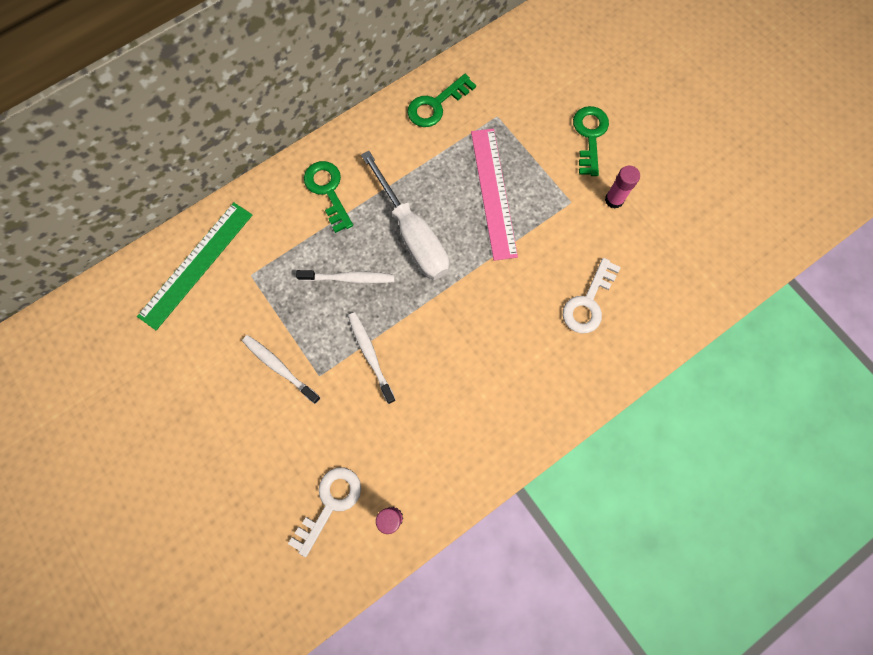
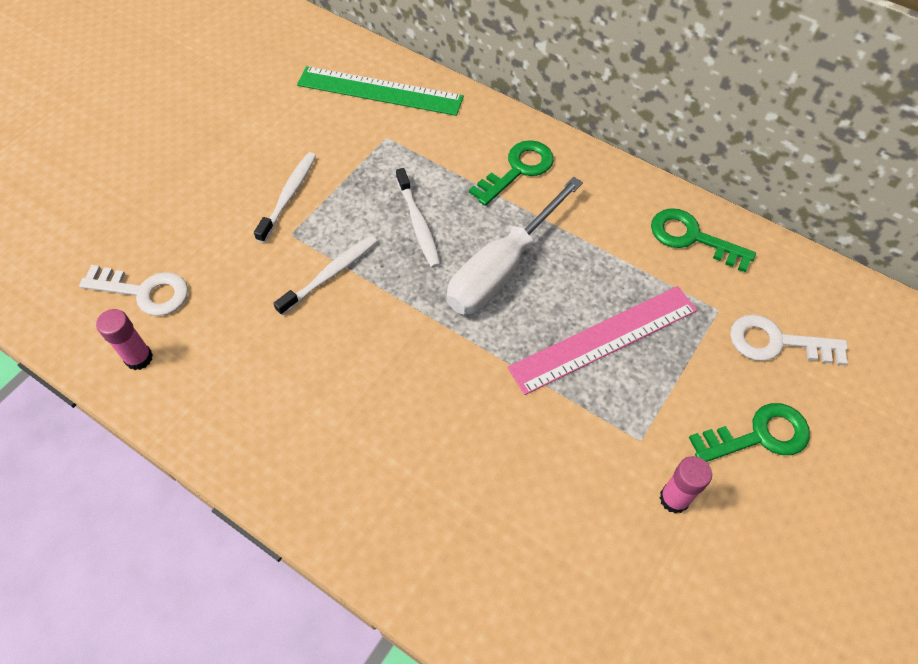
camera: 70 degrees right, 15 degrees down
(588, 302) = (496, 507): white key -> white key (776, 342)

